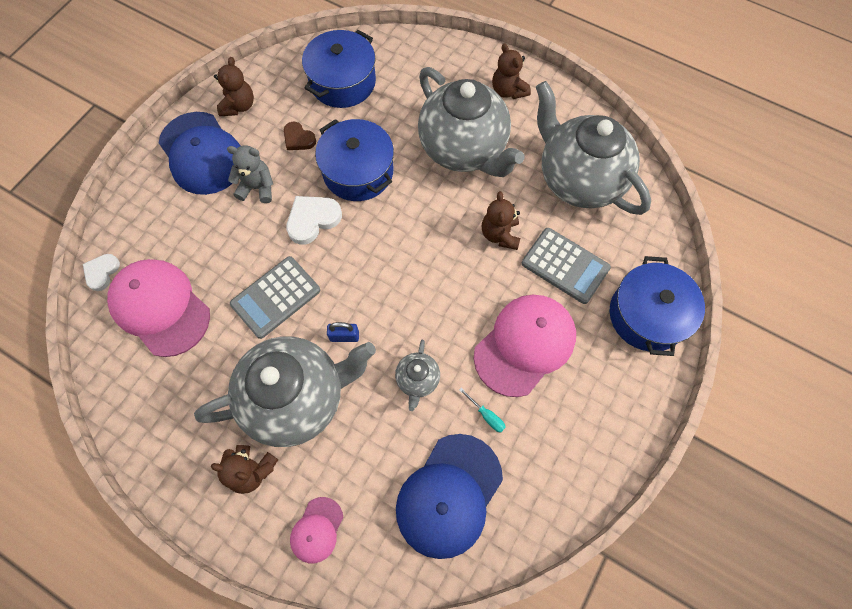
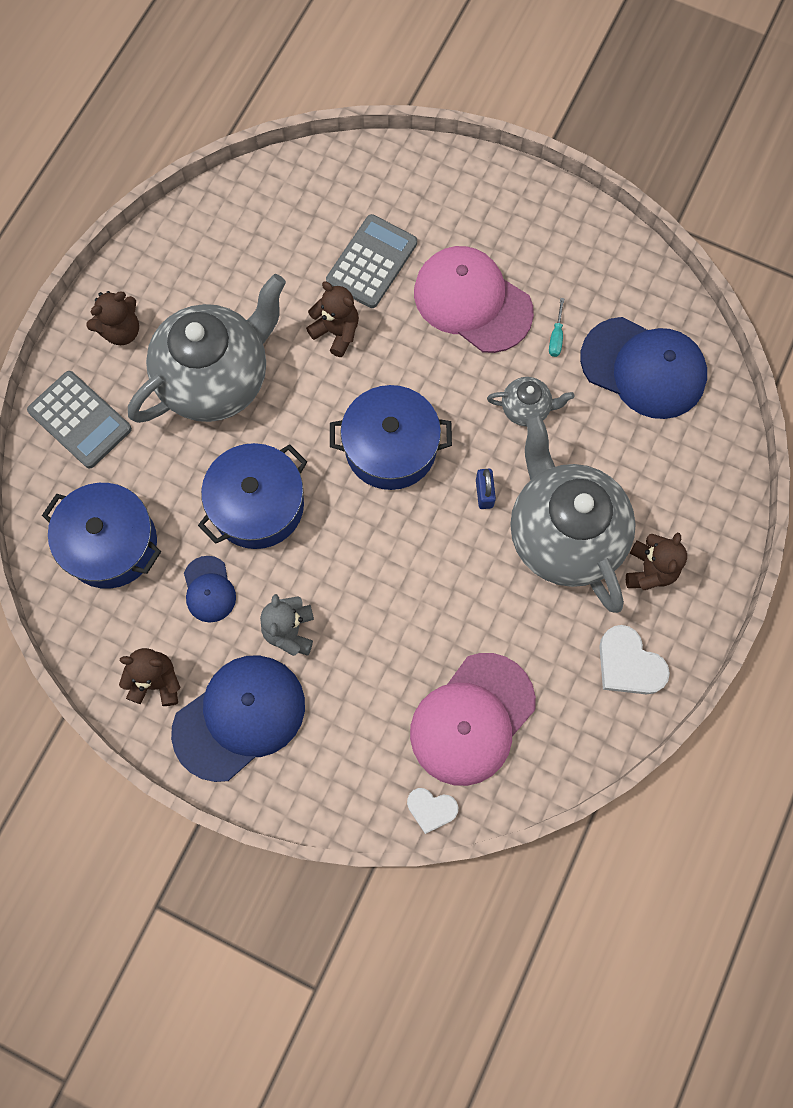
camera: 95 degrees left, 5 degrees up
(276, 297) = (443, 580): grey calculator -> grey calculator (80, 420)
(298, 138) = (209, 589): brown heart -> blue cap
(312, 220) = (333, 552): white heart -> white heart (628, 664)
(317, 530) = (699, 493): pink cap -> none
(486, 415) = (556, 337): turquoise screwdriver -> turquoise screwdriver turned 150 degrees clockwise
(500, 234) = (336, 332): brown teddy bear -> brown teddy bear turned 135 degrees counterclockwise
(578, 179) = (254, 248): grey teapot -> none
(647, 315) = (424, 181): blue pot -> blue pot (390, 448)

